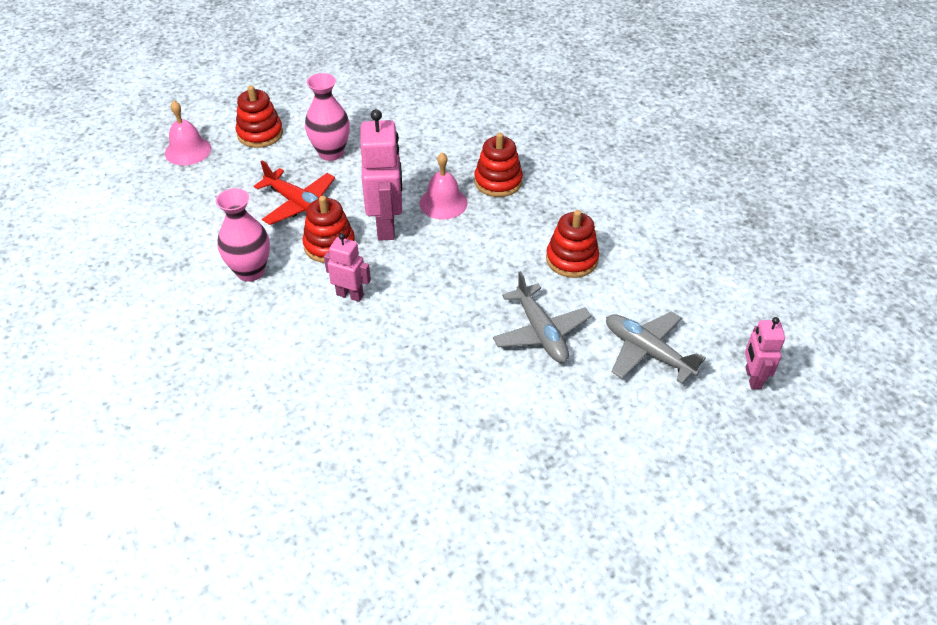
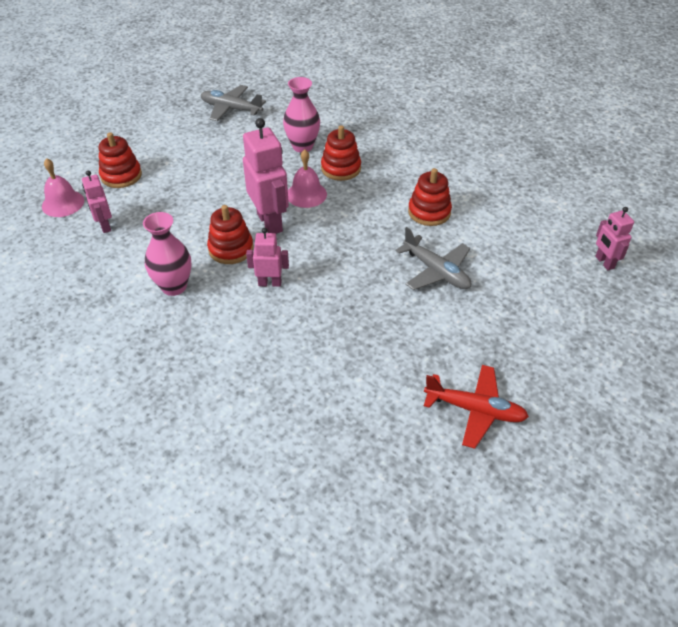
camera: 20 degrees left, 0 degrees up
(216, 186) = (105, 226): none -> pink robot
(299, 204) = (187, 223): red plane -> red plane (475, 410)
(331, 153) = (192, 177): pink vase -> pink vase (302, 146)
(647, 352) = (521, 264): grey plane -> grey plane (231, 109)

